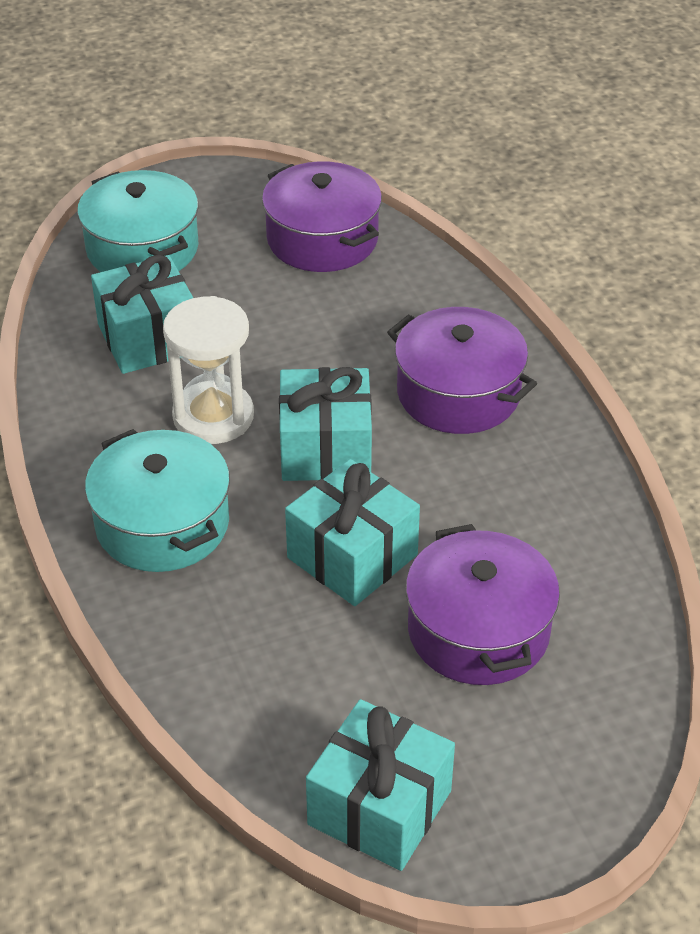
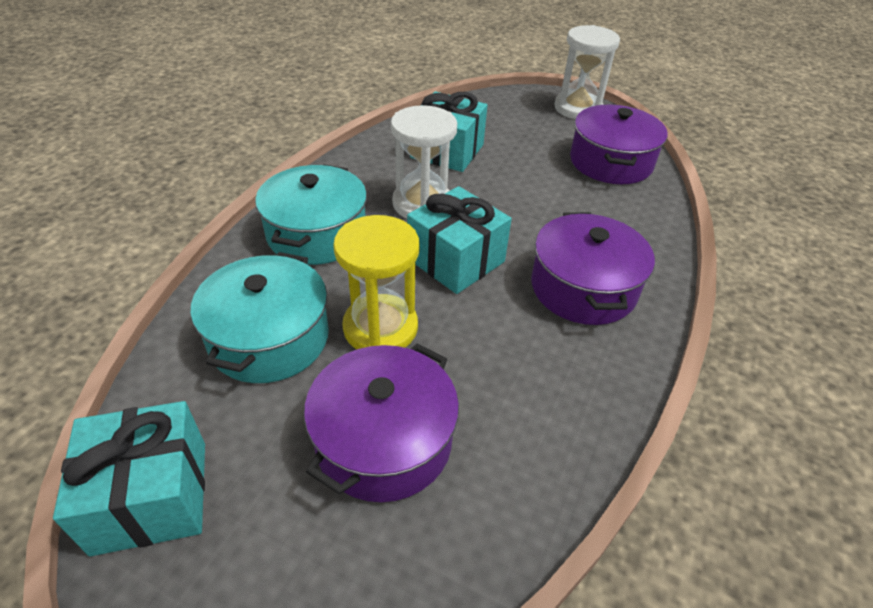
camera: 45 degrees right, 0 degrees up
(142, 248) = (505, 115): turquoise pot -> turquoise pot (269, 338)
(206, 188) = (577, 108): none -> white hourglass
(352, 556) = (380, 327): turquoise gift -> yellow hourglass

